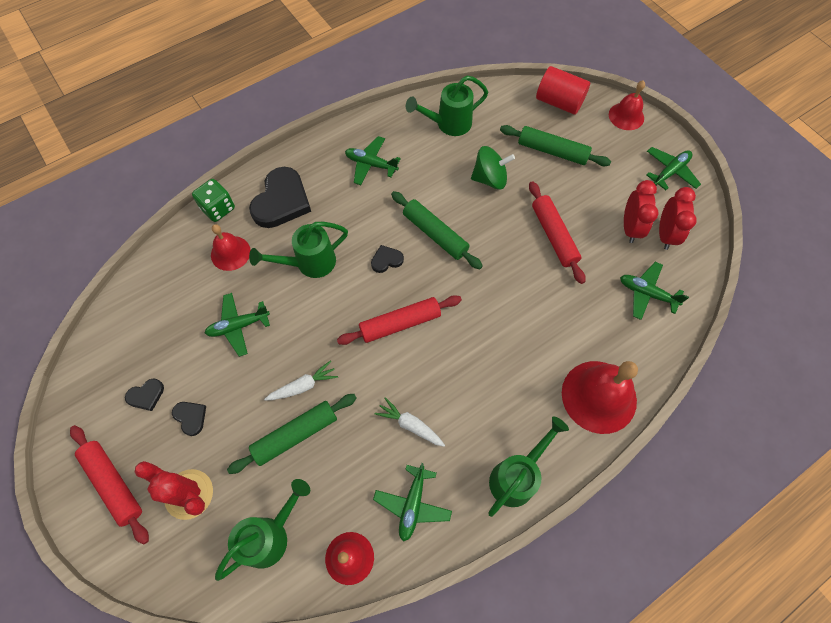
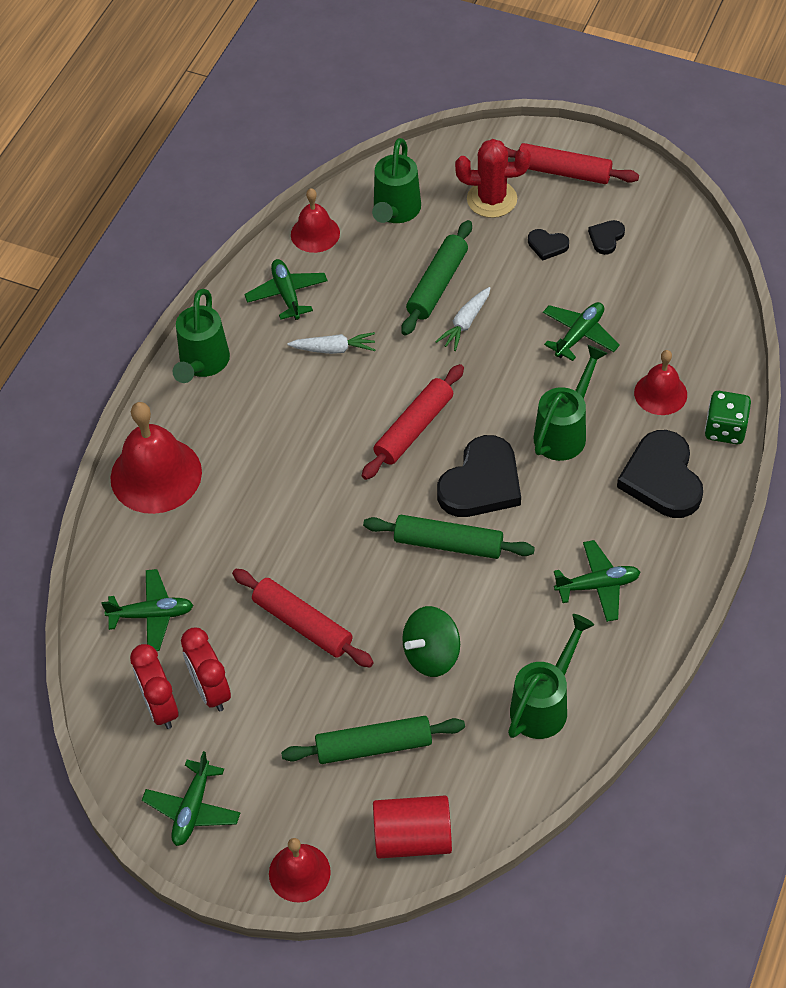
camera: 150 degrees right, 10 degrees down
(386, 260) = (481, 483): black heart -> black heart, size x2.12

